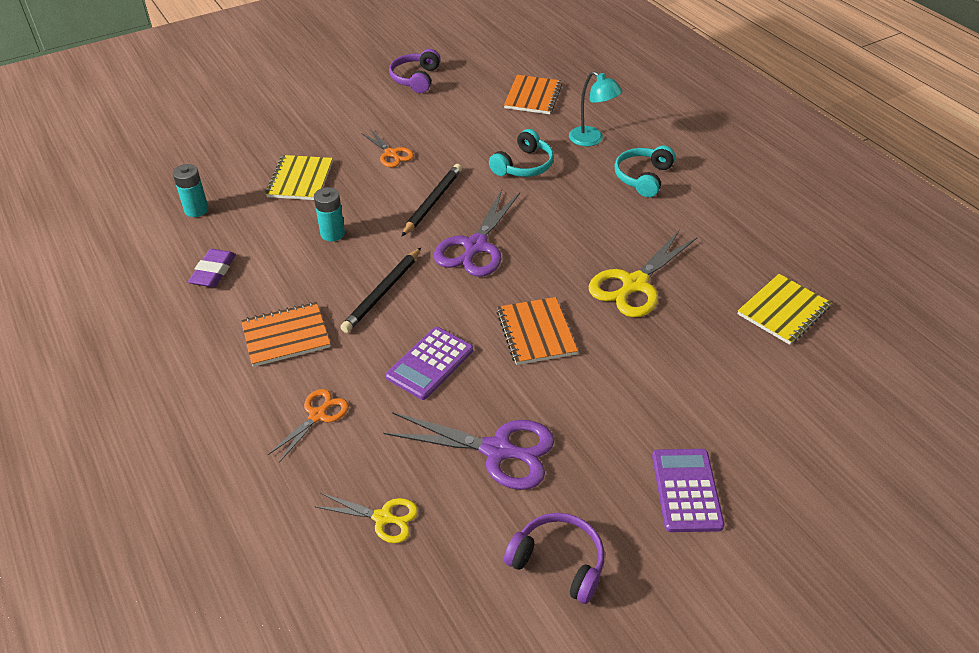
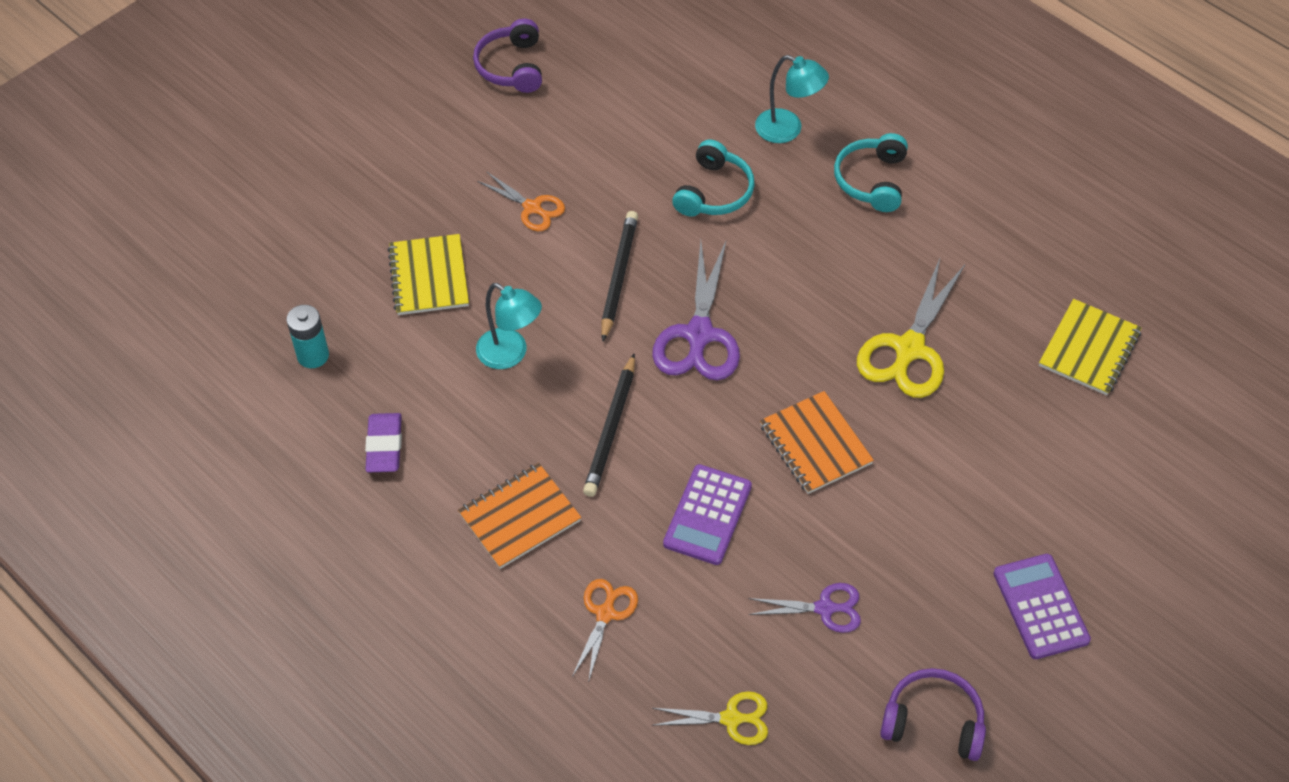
camera: 15 degrees left, 10 degrees up
(332, 233) = (510, 354): turquoise battery -> turquoise lamp
(497, 450) = (824, 608): purple scissors -> purple scissors, size x0.57
(533, 96) = (685, 68): orange notebook -> none

